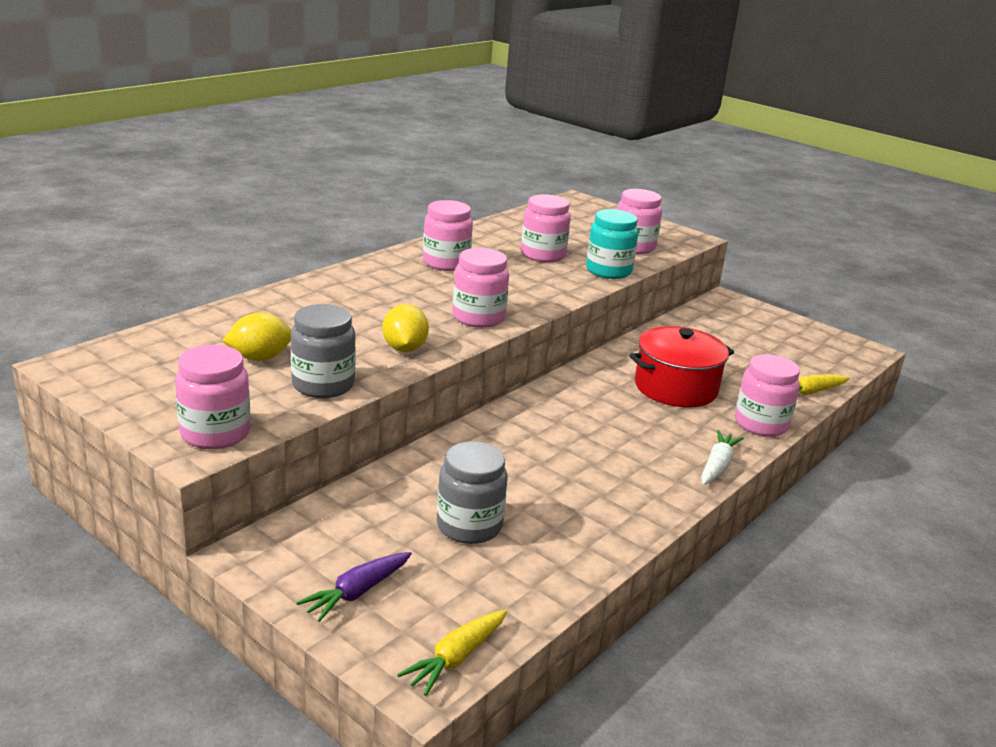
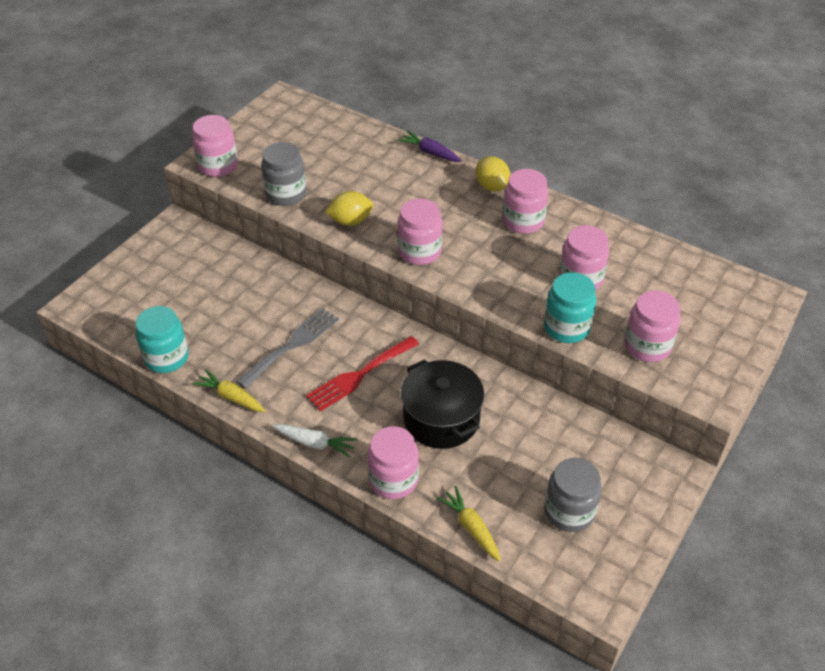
camera: 85 degrees right, 20 degrees up
(260, 358) = (314, 161): yellow lemon -> yellow lemon (491, 186)
(356, 593) = (145, 270): purple carrot -> purple carrot (430, 152)
(455, 658) = (93, 315): yellow carrot -> yellow carrot (231, 397)
(469, 526) = (213, 307): grey jar -> grey jar (569, 511)
(556, 466) = (292, 345): none -> grey fork
(567, 576) = (166, 357): none -> turquoise jar
(612, 426) = (359, 375): none -> red fork
(676, 388) = (441, 418): red pot -> black pot

